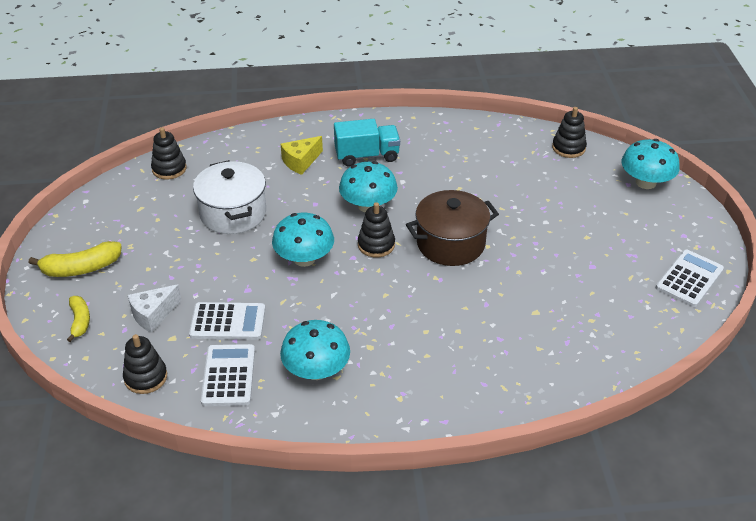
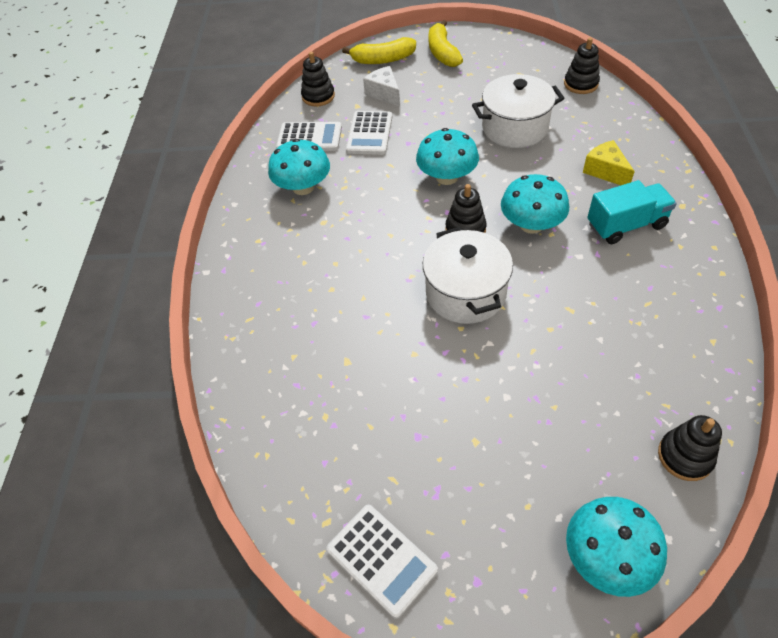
camera: 100 degrees right, 10 degrees up
(80, 321) = (383, 60): yellow banana -> yellow banana, size x1.59
(367, 155) = (626, 225): turquoise truck -> turquoise truck turned 105 degrees counterclockwise
(450, 243) = (465, 293): brown pot -> white pot

